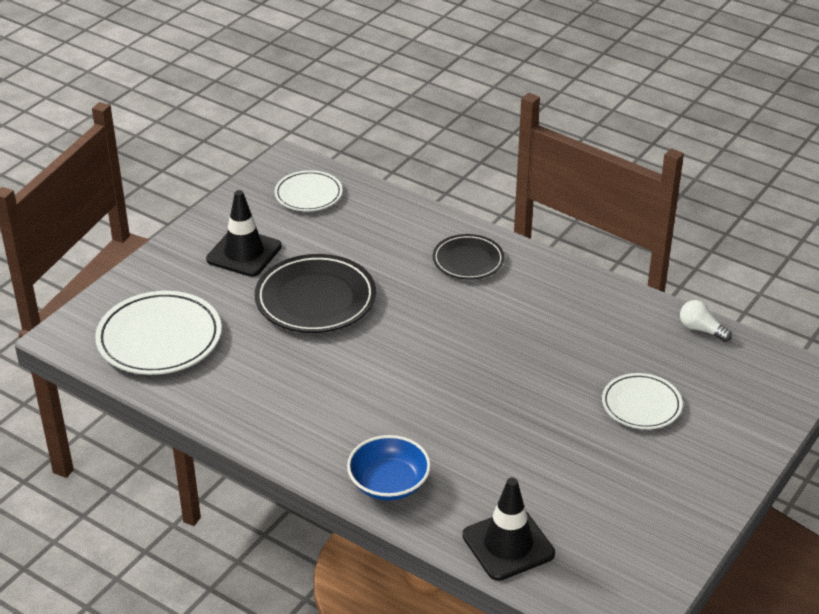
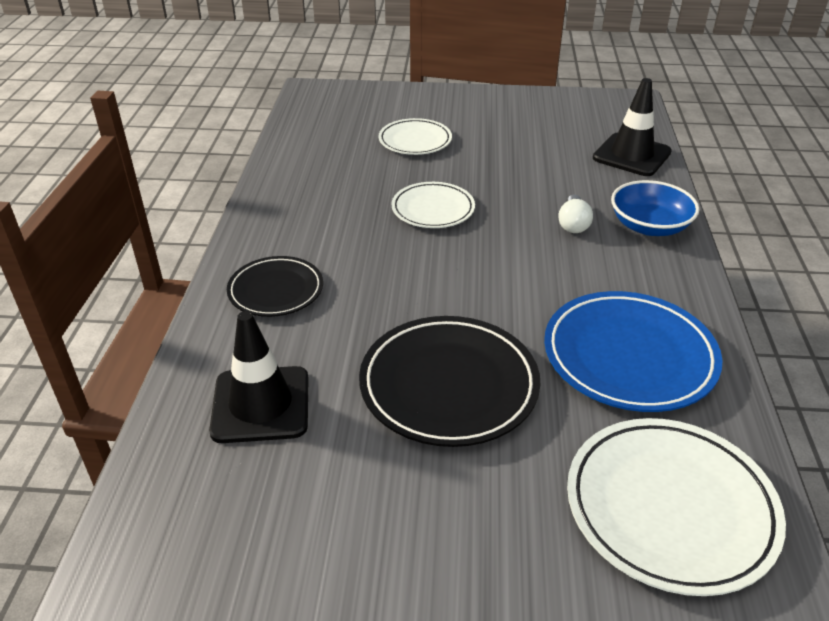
camera: 120 degrees left, 0 degrees up
(244, 253) = (410, 515): black traffic cone -> black traffic cone (261, 404)
(267, 385) = (629, 356): none -> blue plate
(308, 194) = (204, 512): white plate -> white plate (433, 209)
(701, 329) = (290, 137): white light bulb -> white light bulb (573, 224)

